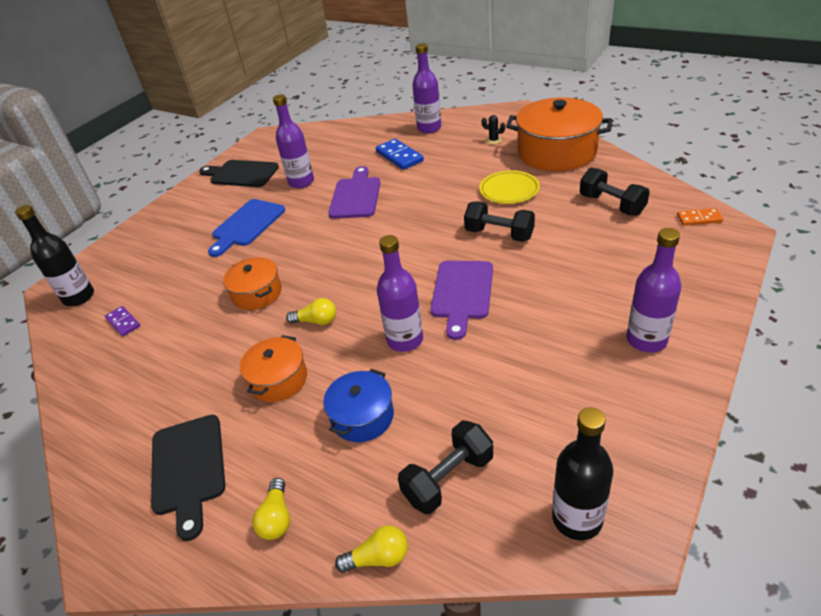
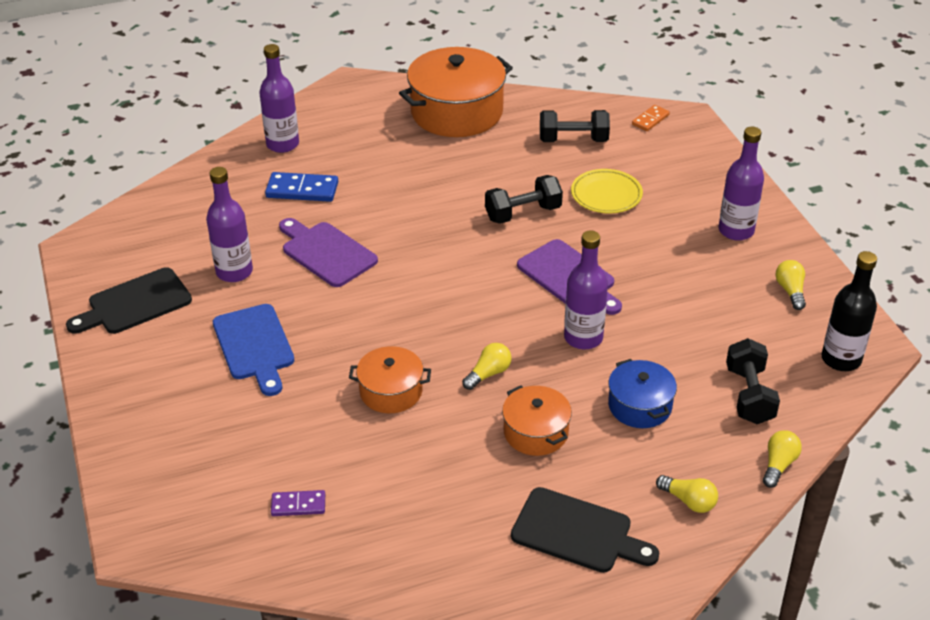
camera: 55 degrees left, 0 degrees up
(79, 297) = (191, 526): black bottle -> none
(493, 140) = (376, 127): black cactus -> none
(509, 190) = (470, 170): yellow plate -> yellow plate (606, 195)
(621, 422) = (790, 291): none -> yellow light bulb

